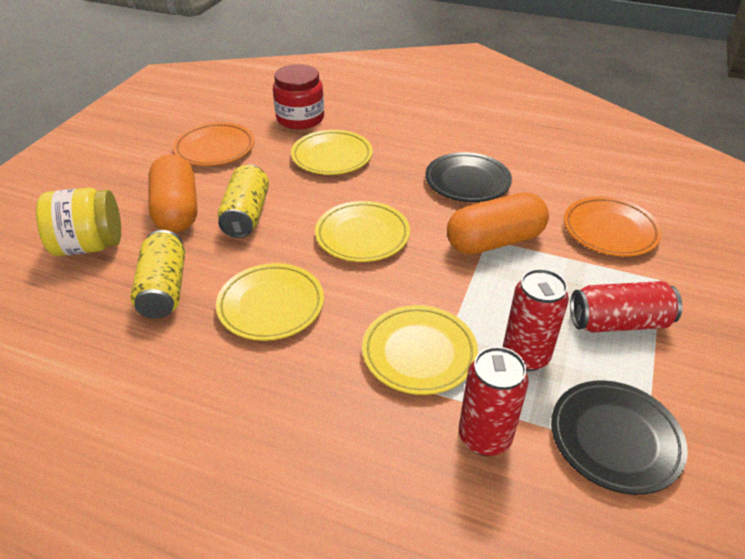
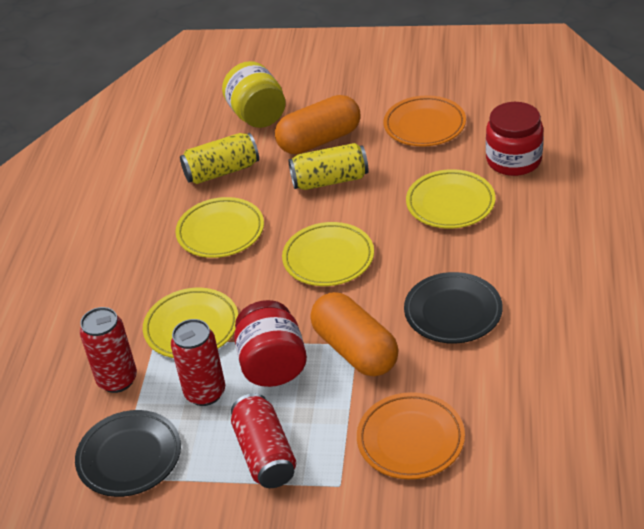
camera: 80 degrees right, 0 degrees up
(498, 298) = (272, 365): none -> red jar

